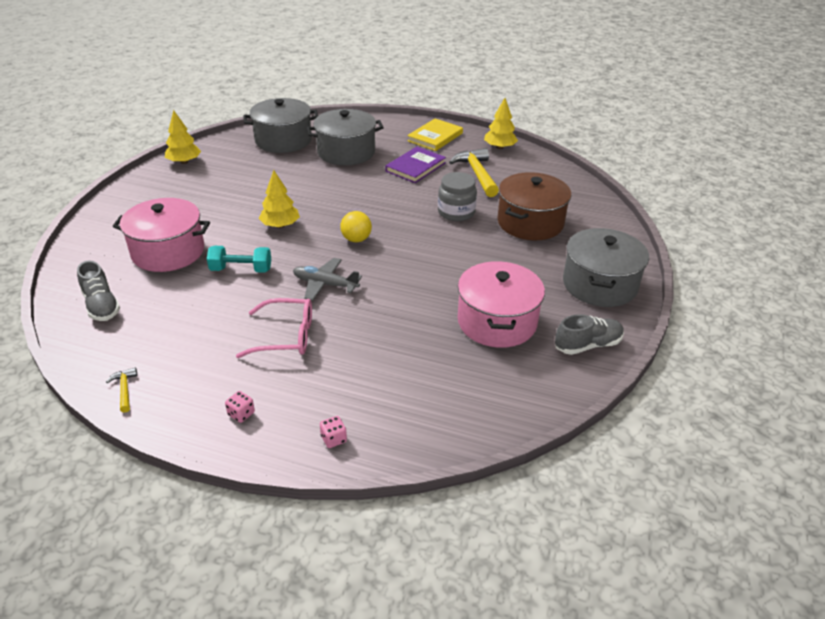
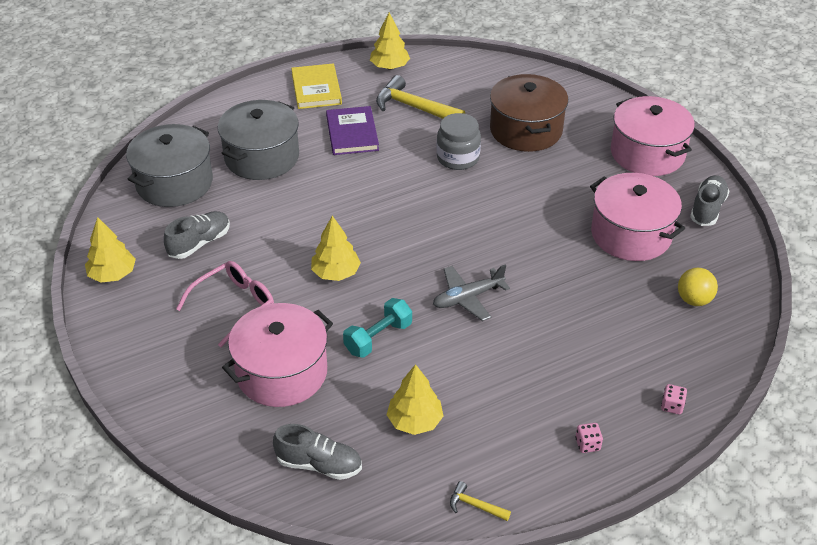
camera: 45 degrees left, 5 degrees up
(180, 323) = (415, 421): none -> yellow tree
(244, 172) = (199, 243): none -> grey shoe
(285, 336) = (514, 363): pink glasses -> pink glasses (233, 306)
(356, 239) = (422, 239): yellow ball -> yellow ball (694, 300)
(599, 284) = (647, 153): grey pot -> pink pot

